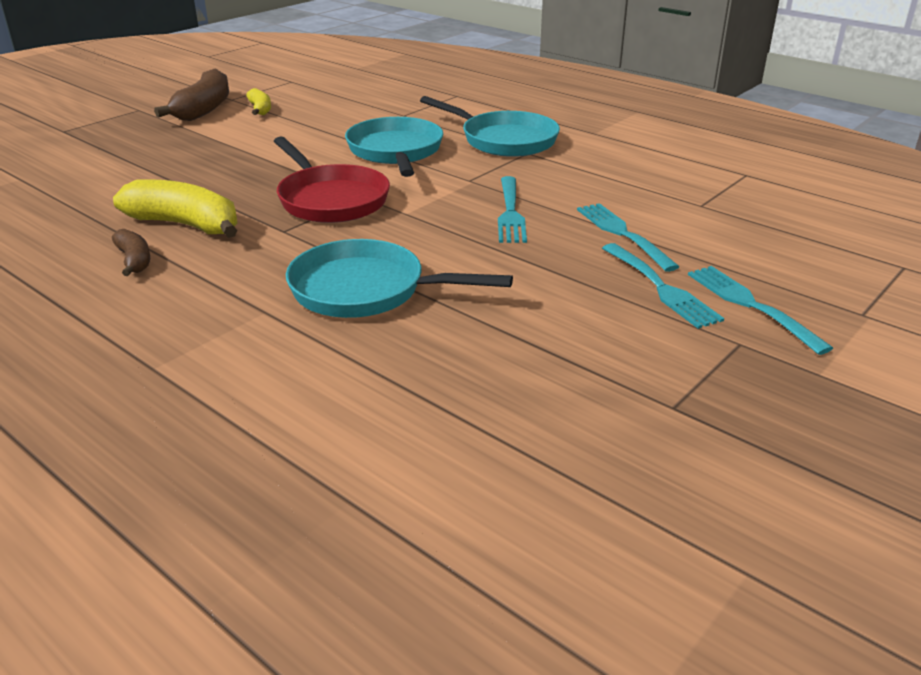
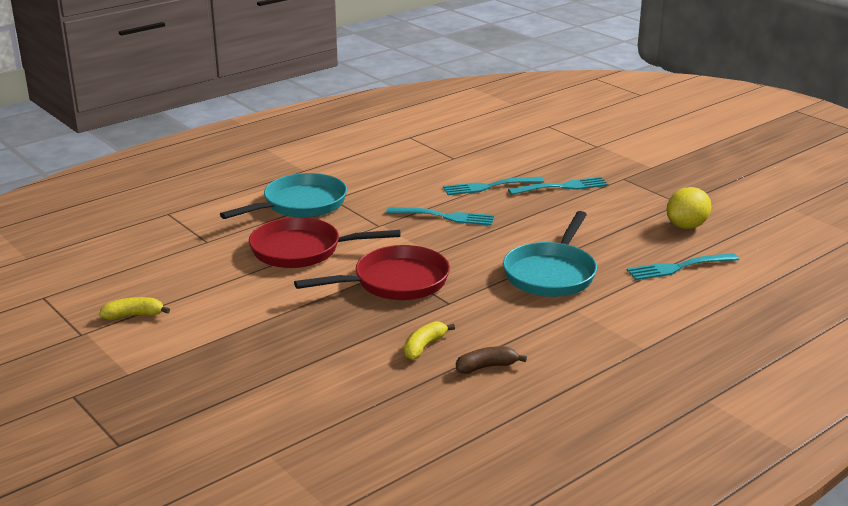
camera: 80 degrees left, 5 degrees down
(186, 225) = (424, 346): yellow banana -> yellow banana, size x0.53
(204, 109) = (107, 350): brown banana -> none
(395, 152) = (302, 250): turquoise pan -> red pan
(574, 413) = (686, 226): none -> yellow lemon
(751, 305) = (585, 168): turquoise fork -> turquoise fork (678, 267)

